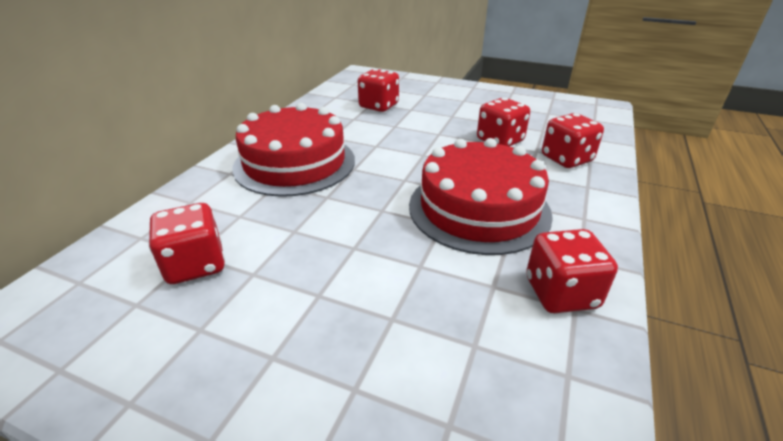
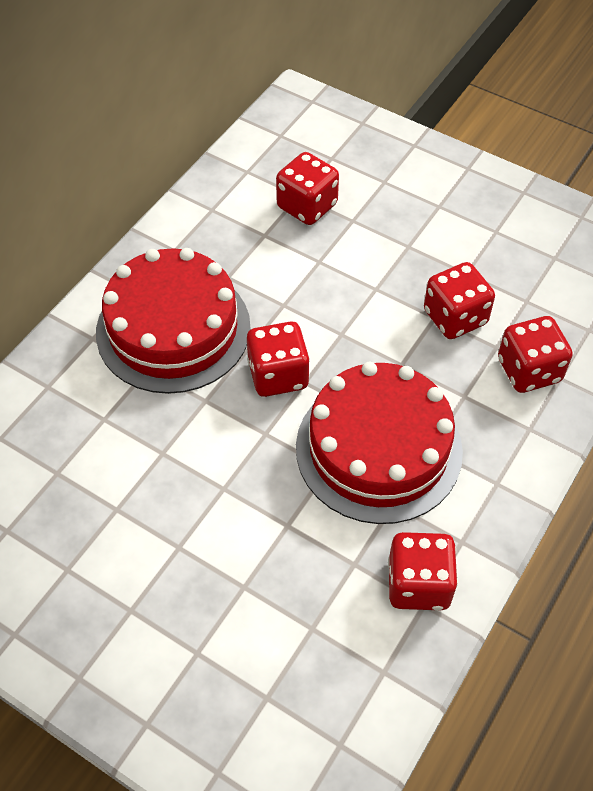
camera: 10 degrees right, 20 degrees up
(195, 265) = (59, 488): red dice -> red dice (278, 375)

